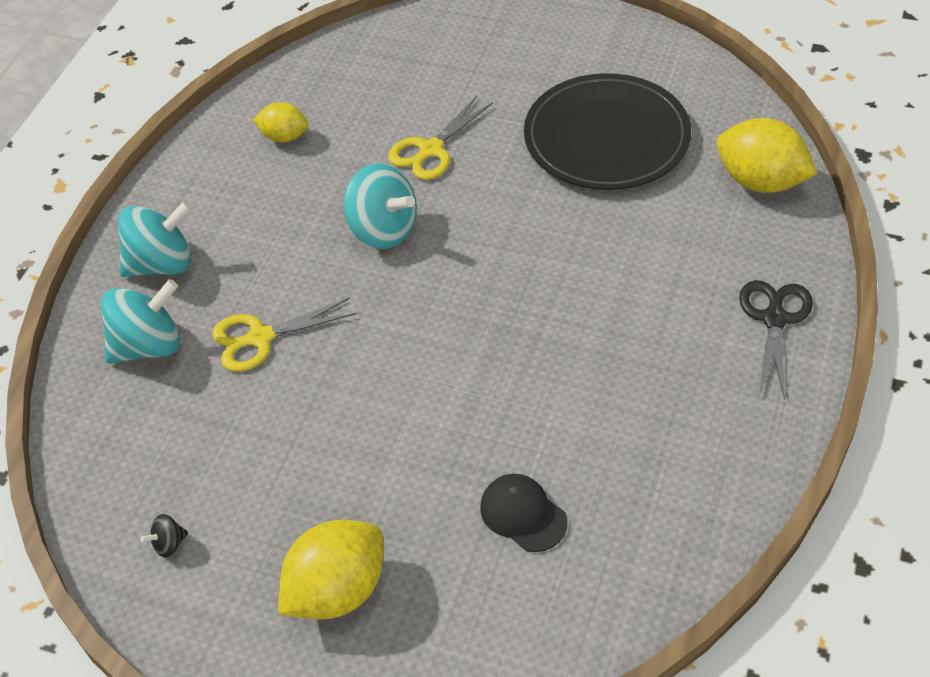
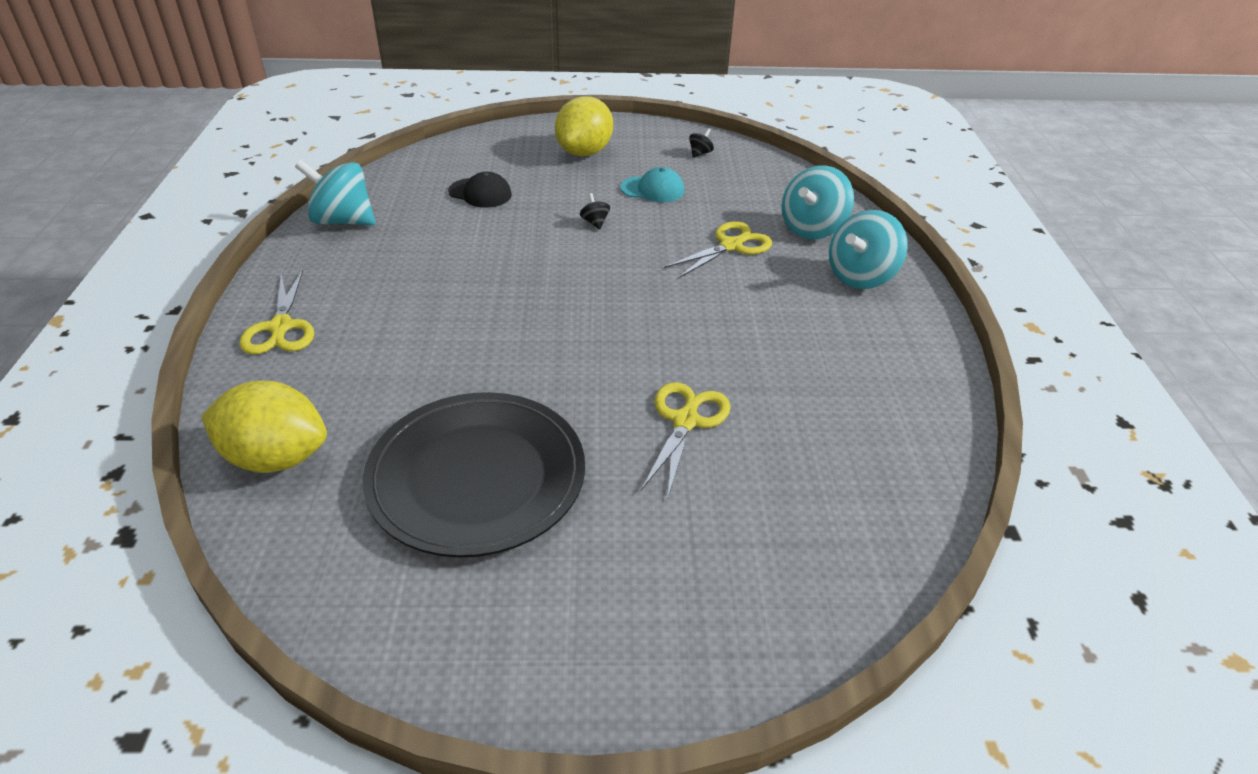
camera: 155 degrees right, 10 degrees down
(284, 137) = (861, 404): yellow lemon -> none
(288, 468) = (652, 189): none -> turquoise cap
(383, 230) = (685, 334): turquoise spinning top -> turquoise spinning top (343, 221)
(395, 415) = (595, 222): none -> black spinning top
(774, 318) = (281, 327): black scissors -> yellow scissors

